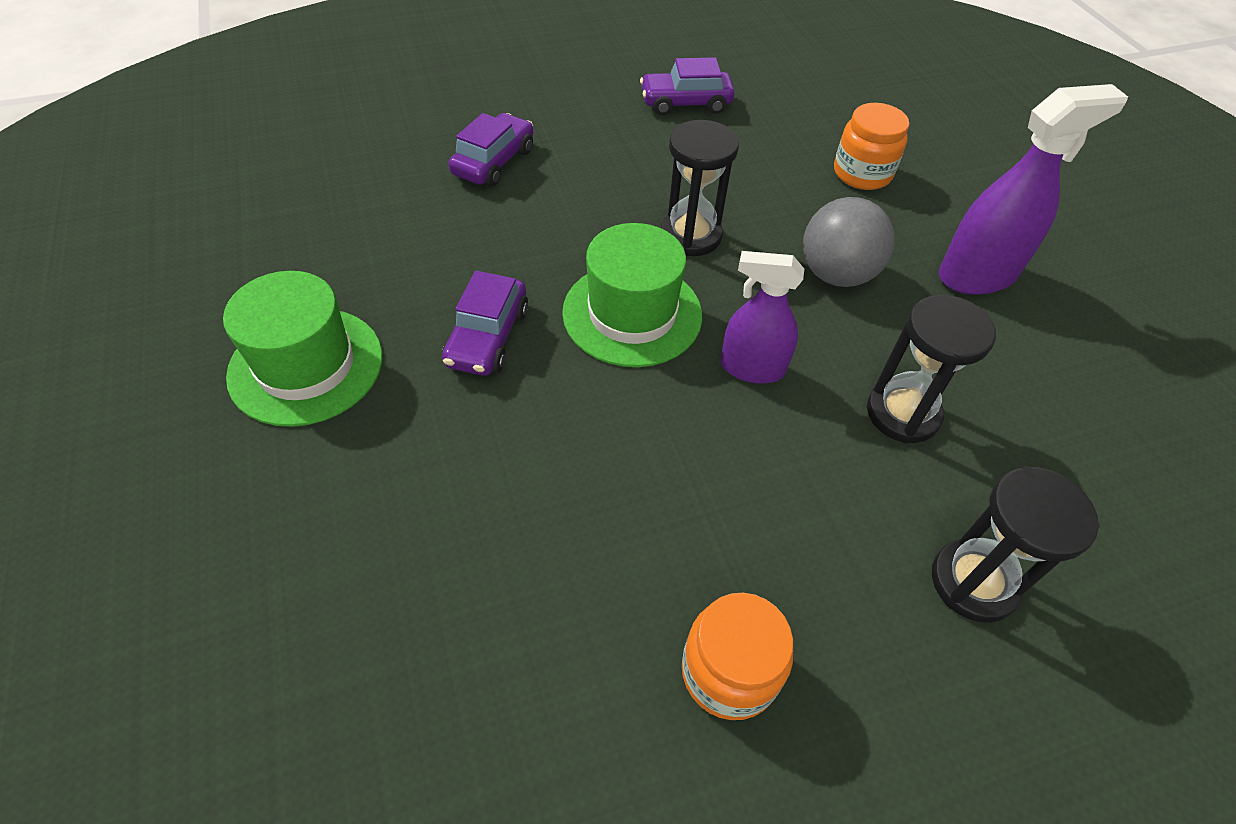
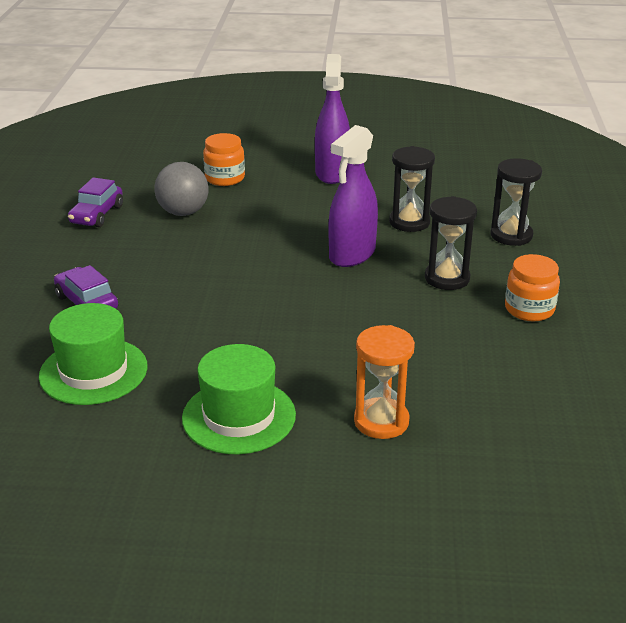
camera: 65 degrees left, 20 degrees down
(330, 525) = (381, 421): none -> orange hourglass
(488, 337) = (265, 337): purple car -> none
(632, 314) = (283, 282): green hat -> green hat (93, 371)
(690, 235) = (231, 246): black hourglass -> black hourglass (447, 278)
(752, 368) = (352, 254): purple spray bottle -> purple spray bottle, size x1.50
(836, 274) = (301, 210): grey ball -> grey ball (183, 212)

